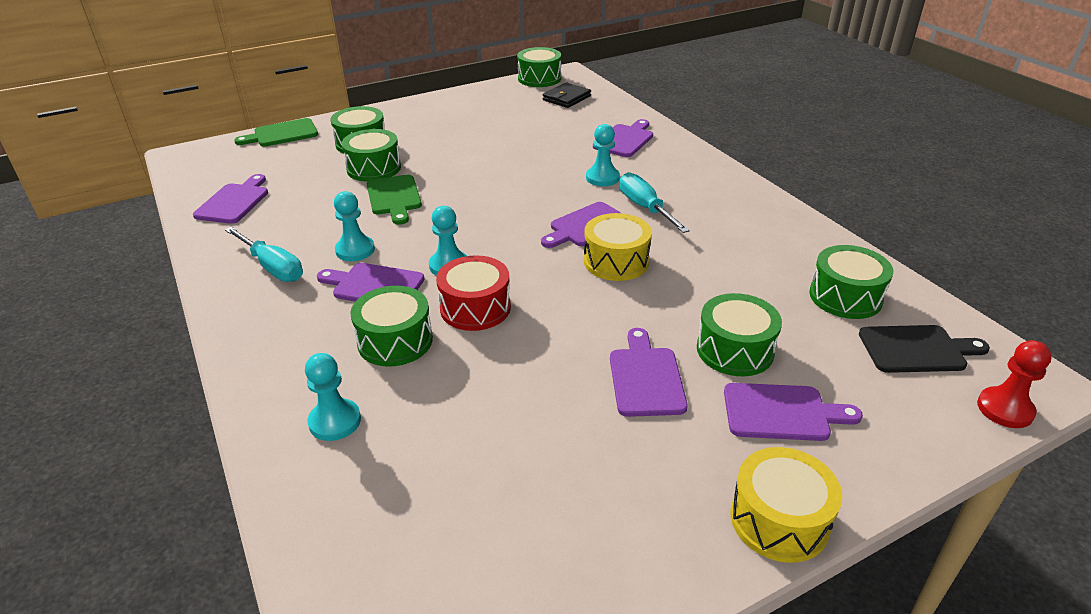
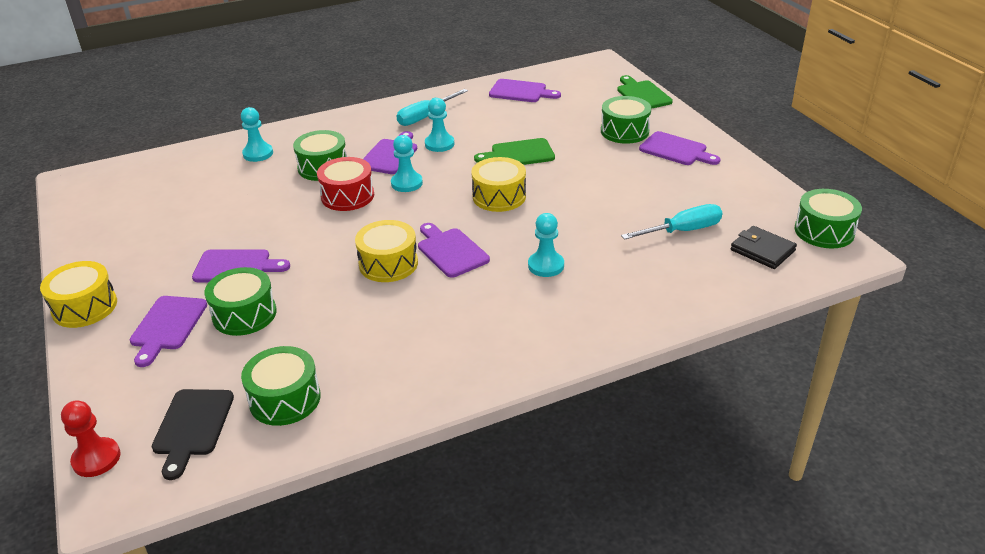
camera: 95 degrees right, 0 degrees up
(374, 168) = (574, 141): green drum -> none
(483, 205) = (499, 196): none -> yellow drum
(625, 139) = (641, 288): purple cutting board -> purple cutting board (676, 150)
(644, 207) = (479, 288): turquoise screwdriver -> turquoise screwdriver (683, 231)

